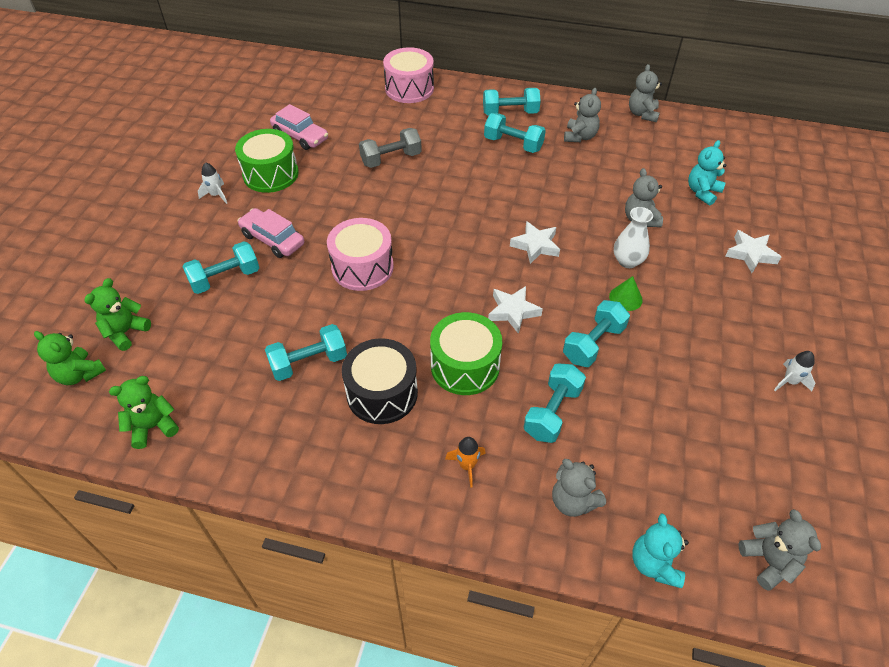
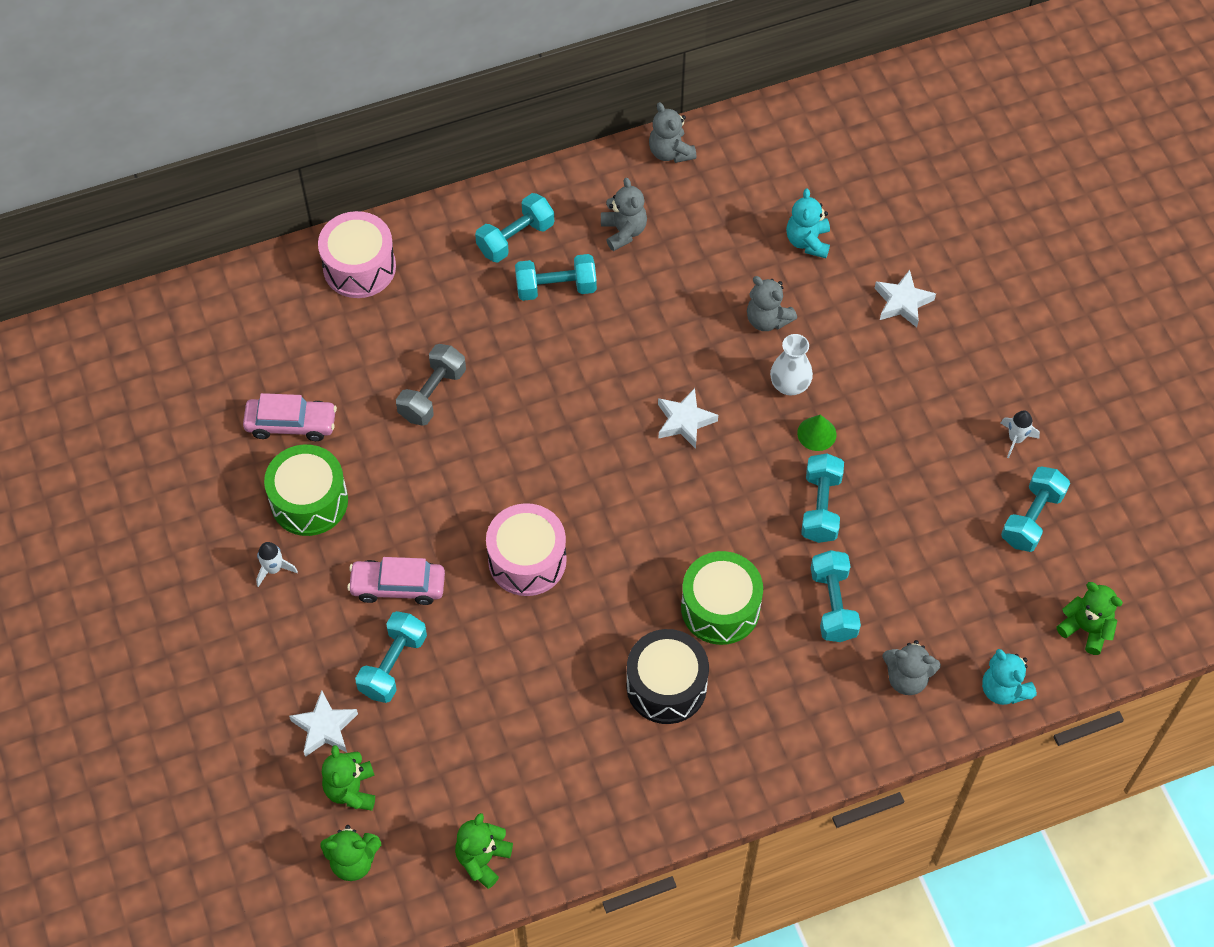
camera: 35 degrees left, 10 degrees up
(309, 363) = (569, 700): turquoise dumbbell -> turquoise dumbbell (1032, 518)
(467, 466) = (797, 705): orange rocket -> none
(513, 311) = (720, 518): white star -> white star (324, 727)
(768, 561) = (1086, 629): grey teddy bear -> green teddy bear

